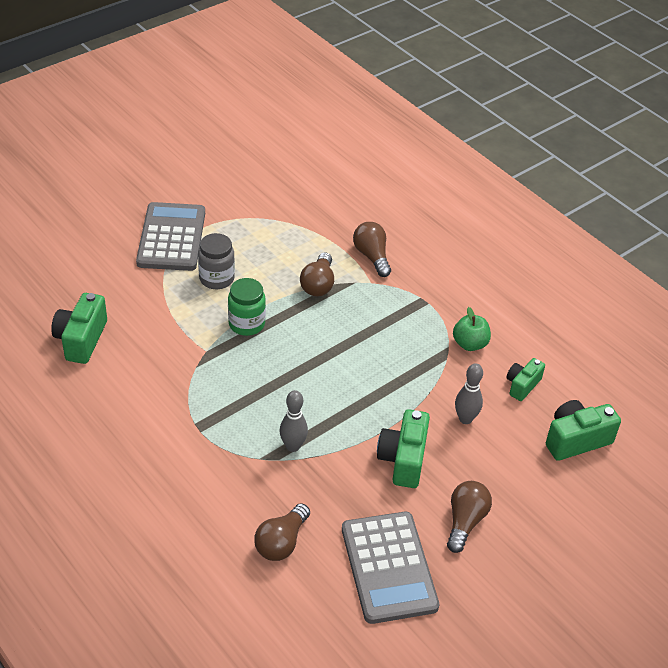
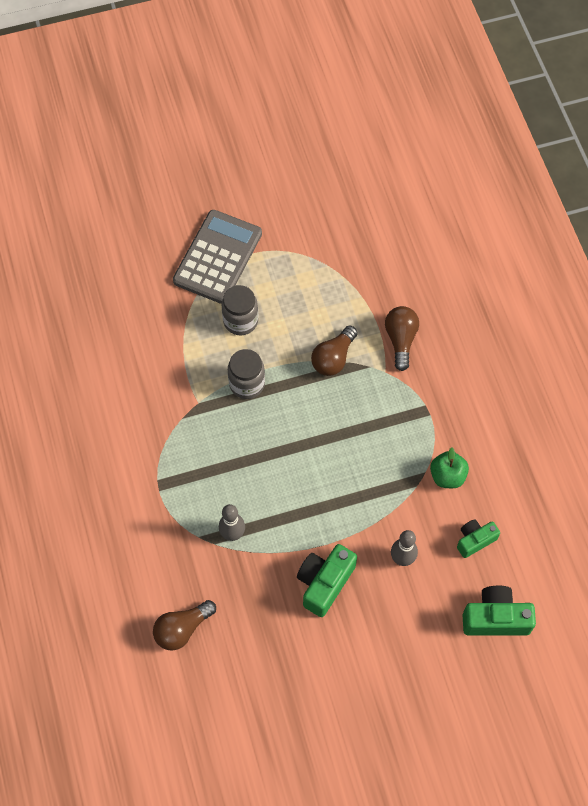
camera: 25 degrees right, 20 degrees up
(81, 339) = (93, 354): green camera -> none
(246, 324) = (247, 384): green jar -> grey jar
(388, 567) = (262, 687): grey calculator -> none
(465, 521) = (350, 666): brown light bulb -> none

